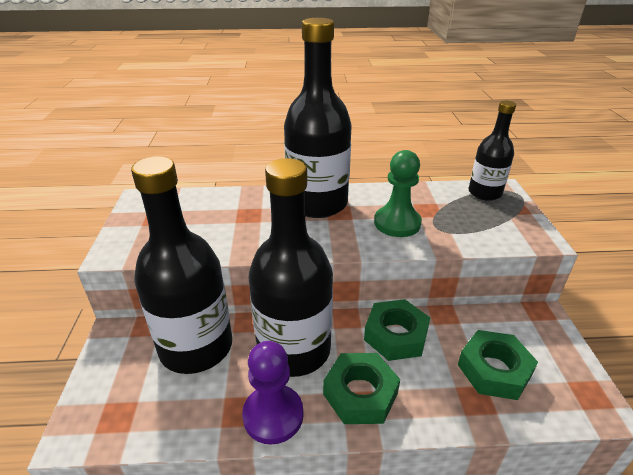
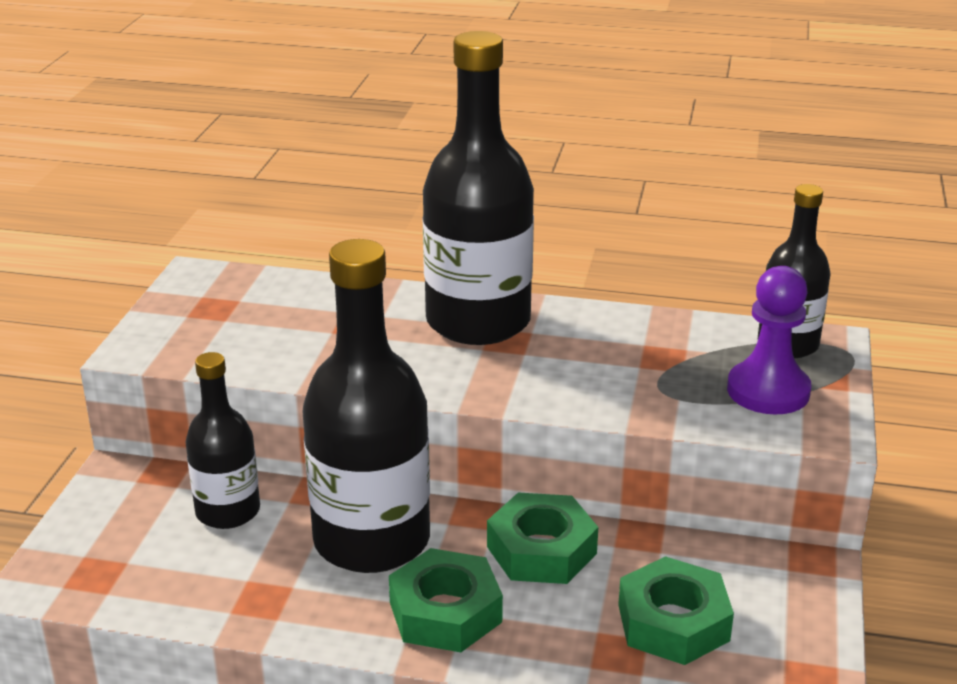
camera: 15 degrees right, 5 degrees down
(196, 347) = (228, 511): black bottle -> black bottle, size x0.57
(273, 415) = (307, 613): purple pawn -> purple pawn (768, 391)
(397, 223) = (595, 371): green pawn -> none

